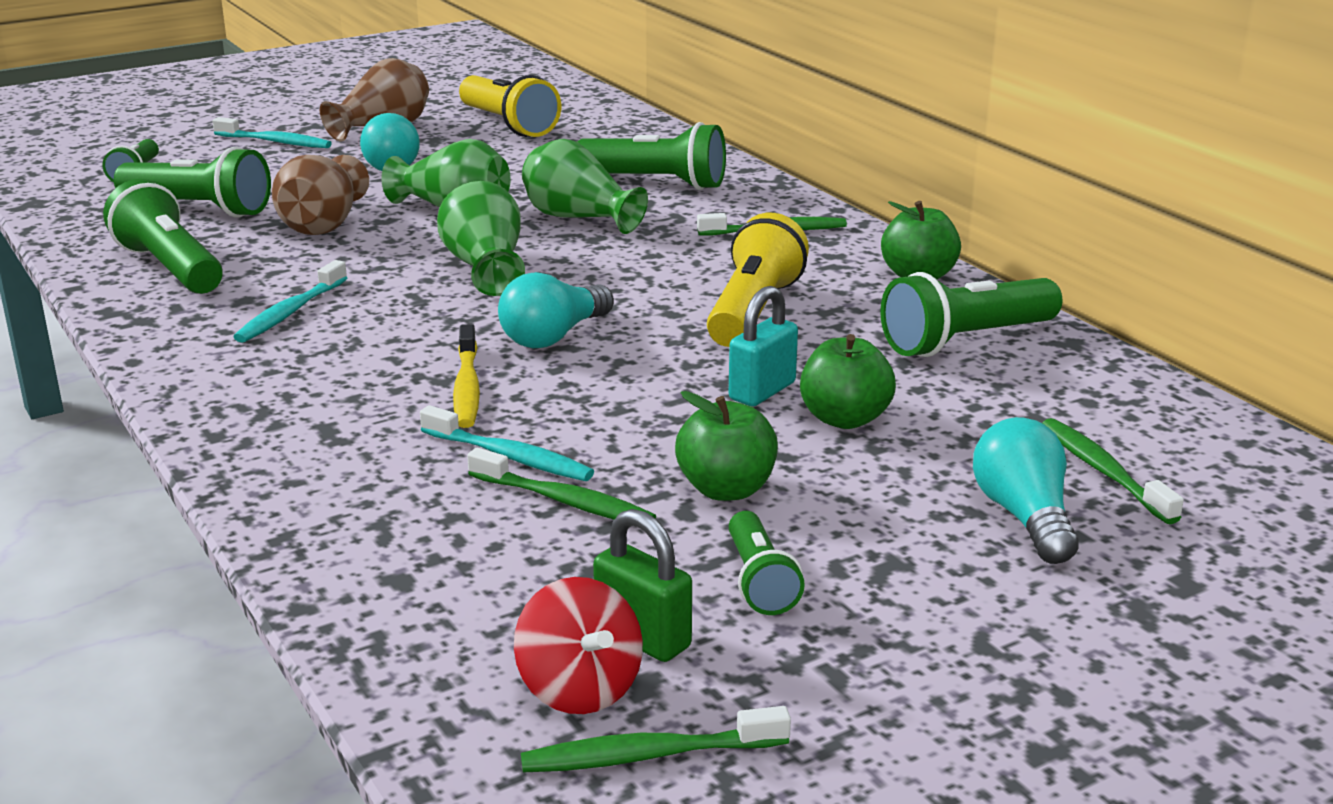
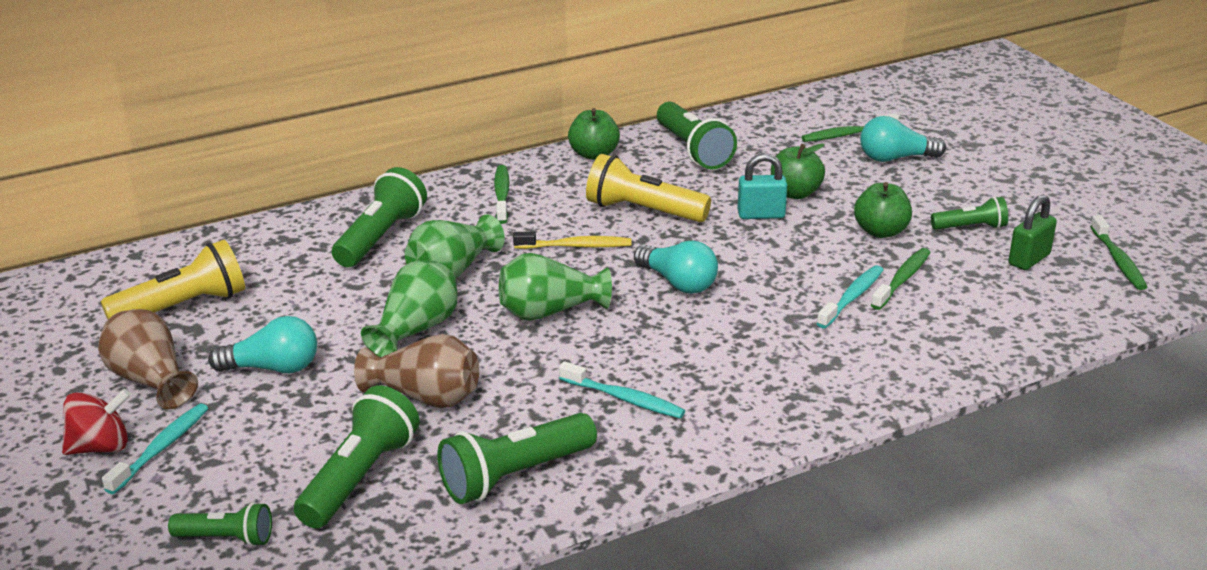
camera: 85 degrees left, 5 degrees up
(467, 388) = (758, 315): yellow toothbrush -> yellow toothbrush (576, 246)
(579, 689) = (1076, 276): red spinning top -> red spinning top (101, 447)
(762, 391) = (761, 215): turquoise padlock -> turquoise padlock turned 45 degrees counterclockwise

